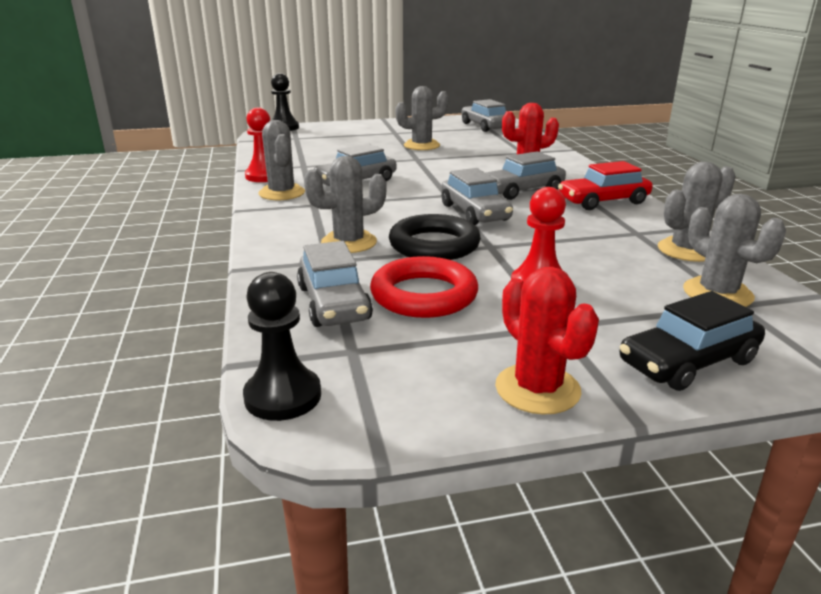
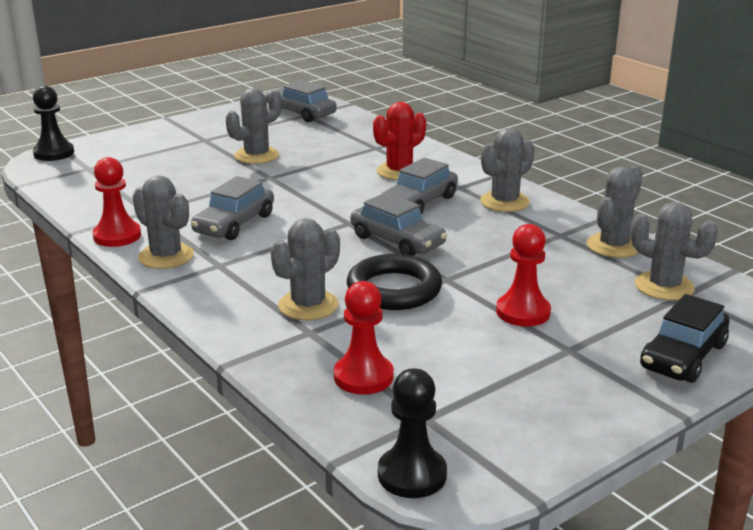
camera: 25 degrees left, 0 degrees up
(333, 303) = (363, 377): grey car -> red pawn
(424, 295) = (435, 347): red ring -> none
(537, 389) = (598, 410): red cactus -> none
(603, 201) = (504, 202): red car -> grey cactus

